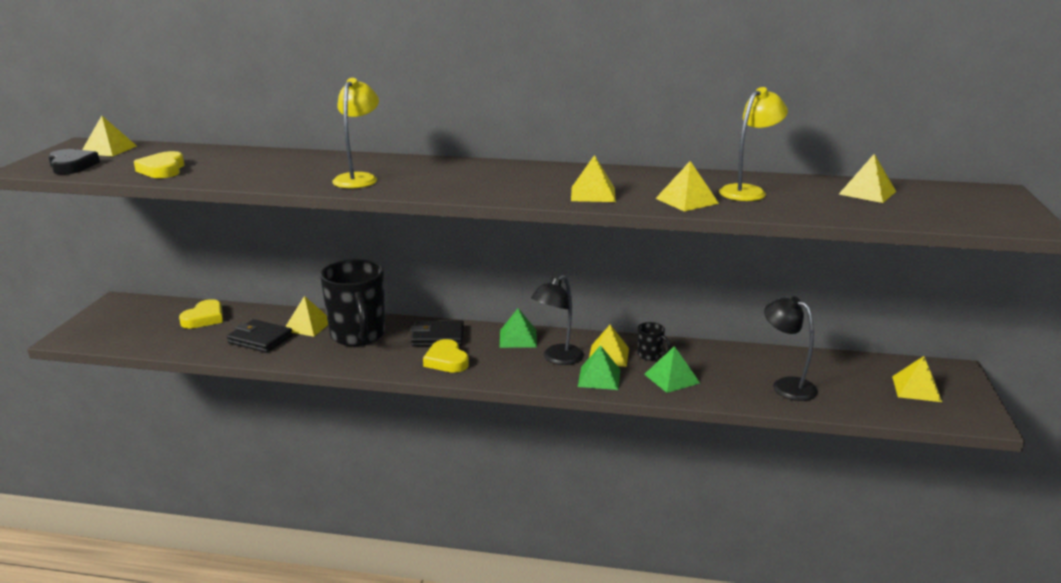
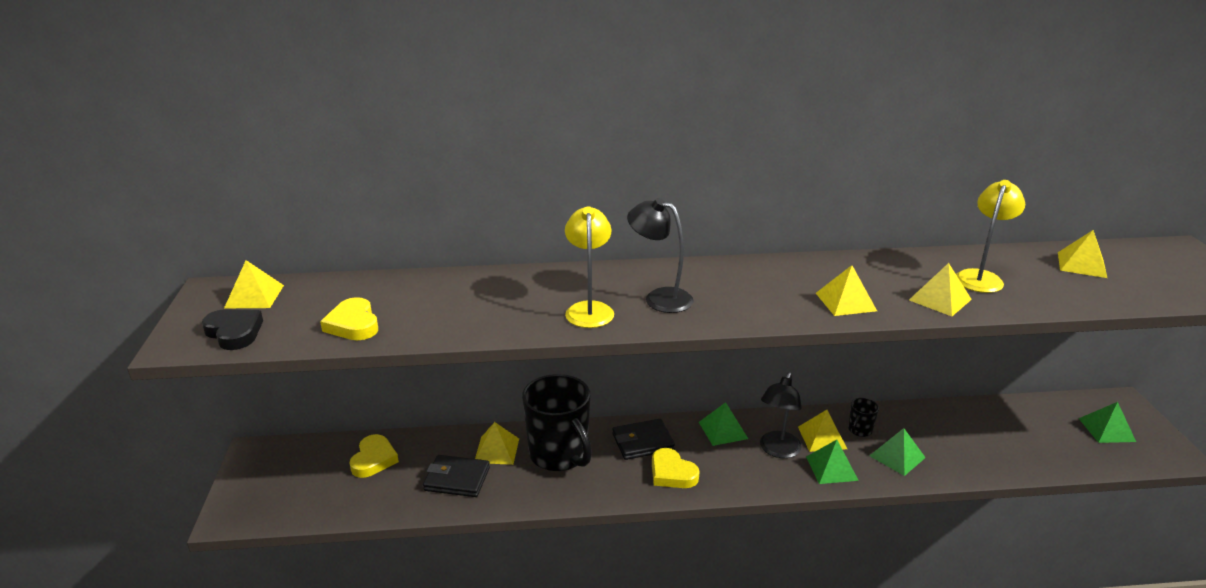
camera: 15 degrees left, 5 degrees up
(650, 355) = (859, 430): black mug -> black mug turned 105 degrees clockwise
(786, 385) = (1000, 446): black lamp -> black lamp (659, 298)
(916, 389) = (1107, 430): yellow pyramid -> green pyramid

